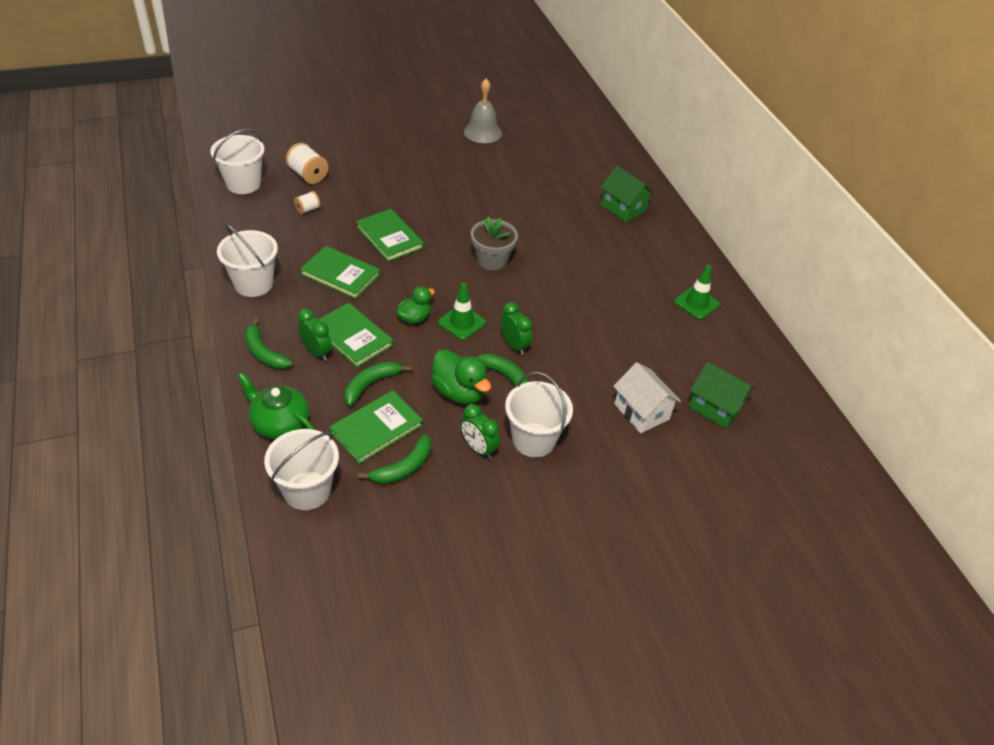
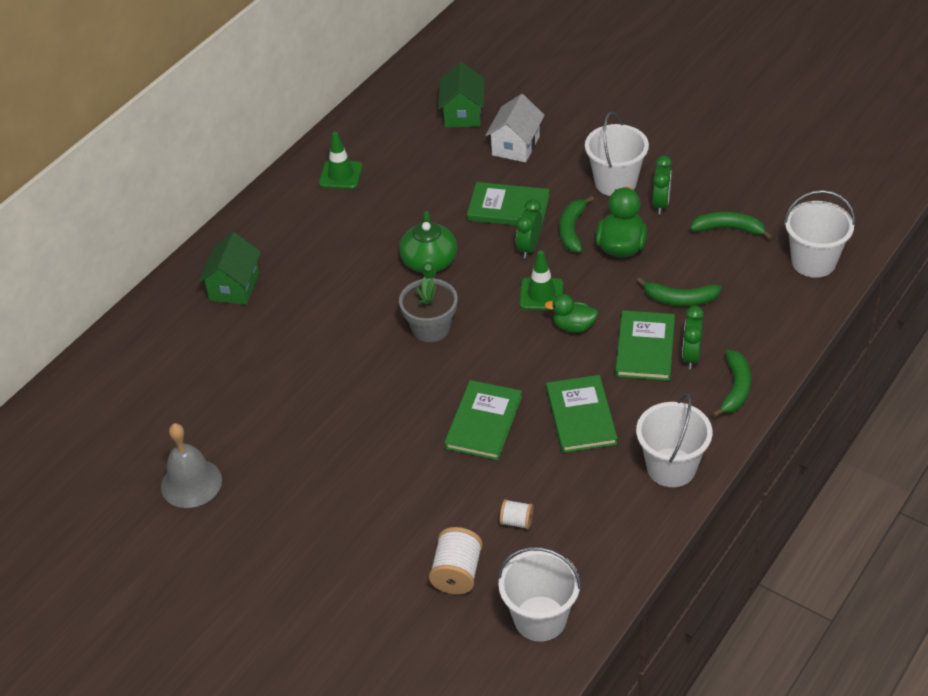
camera: 120 degrees left, 0 degrees up
(279, 423) = (784, 321): green teapot -> green teapot (429, 263)
(376, 428) = (715, 266): green book -> green book (508, 208)

